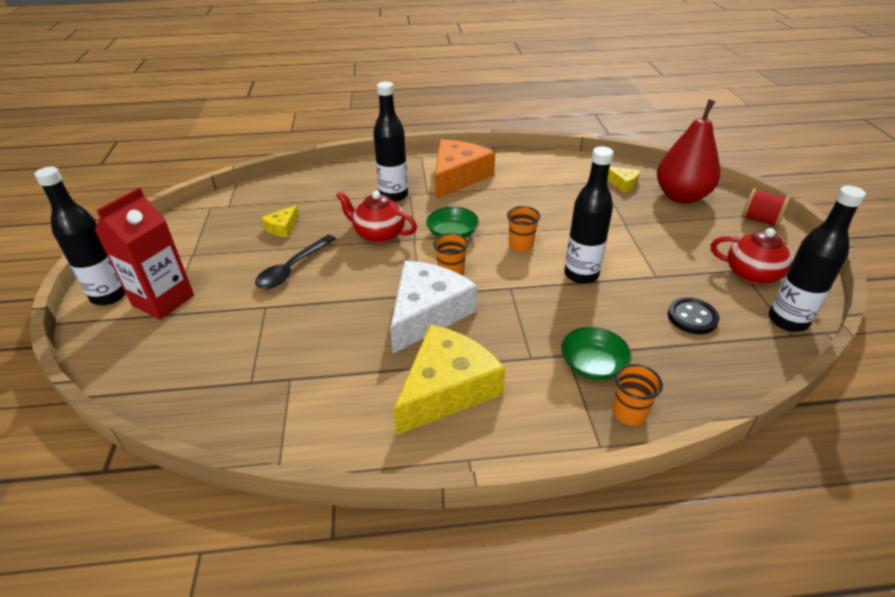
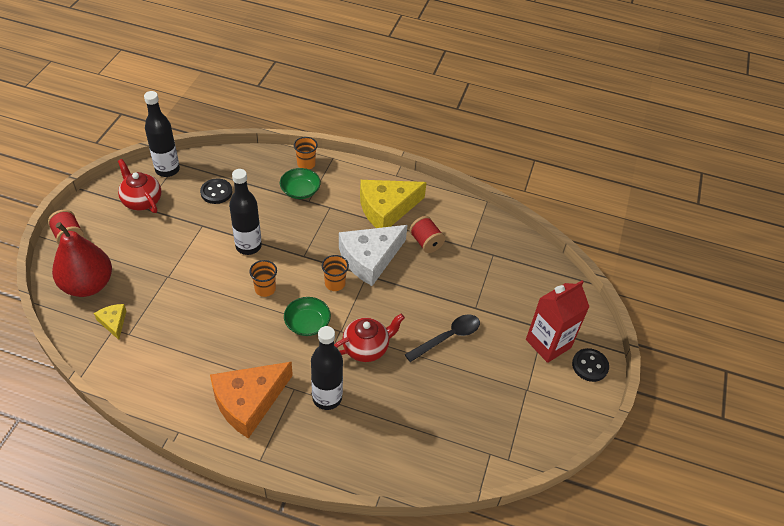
camera: 160 degrees left, 10 degrees up
(109, 295) = (590, 366): black bottle -> black button
(282, 227) = (444, 394): yellow cheese -> none
(361, 361) = (426, 242): none -> red spool
(379, 235) = (366, 348): red teapot -> red teapot turned 75 degrees counterclockwise

